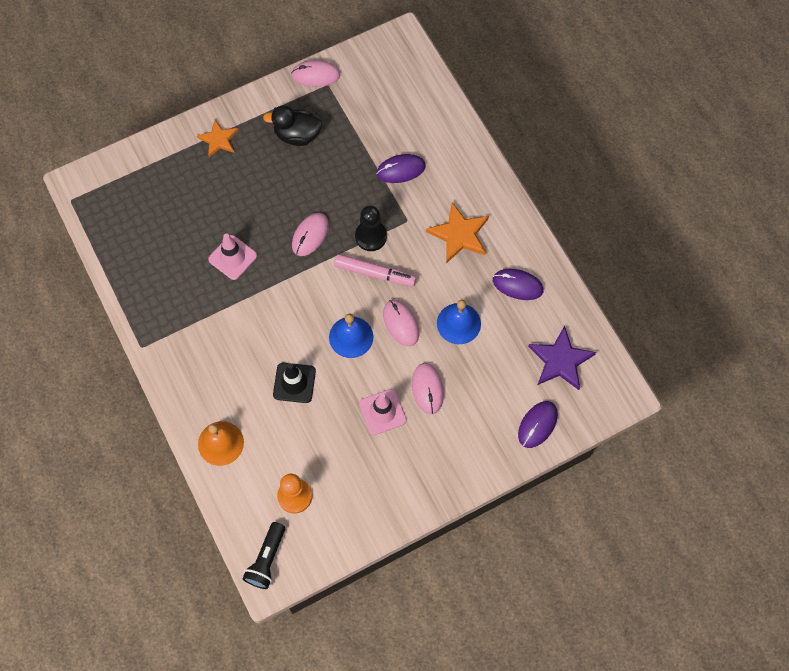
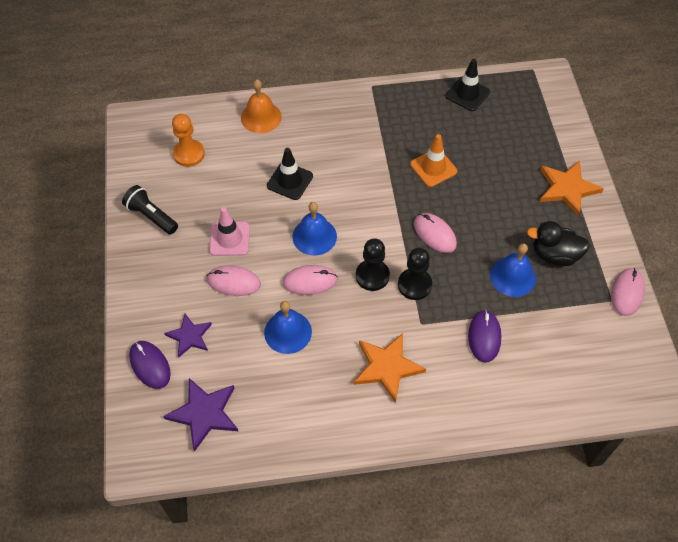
camera: 110 degrees right, 10 degrees down
(124, 252) = (467, 94): none -> black traffic cone
(218, 139) = (567, 188): orange star -> orange star, size x1.51
(232, 257) = (433, 168): pink traffic cone -> orange traffic cone
(267, 559) = (148, 122): black flashlight -> black flashlight (151, 216)
(297, 135) = (554, 255): black duck -> black duck turned 105 degrees counterclockwise
(332, 162) = (512, 276): none -> blue bell
(375, 273) = (372, 276): pink marker -> black pawn
(496, 403) = (189, 336): none -> purple star
(517, 285) = (306, 403): purple mouse -> none

